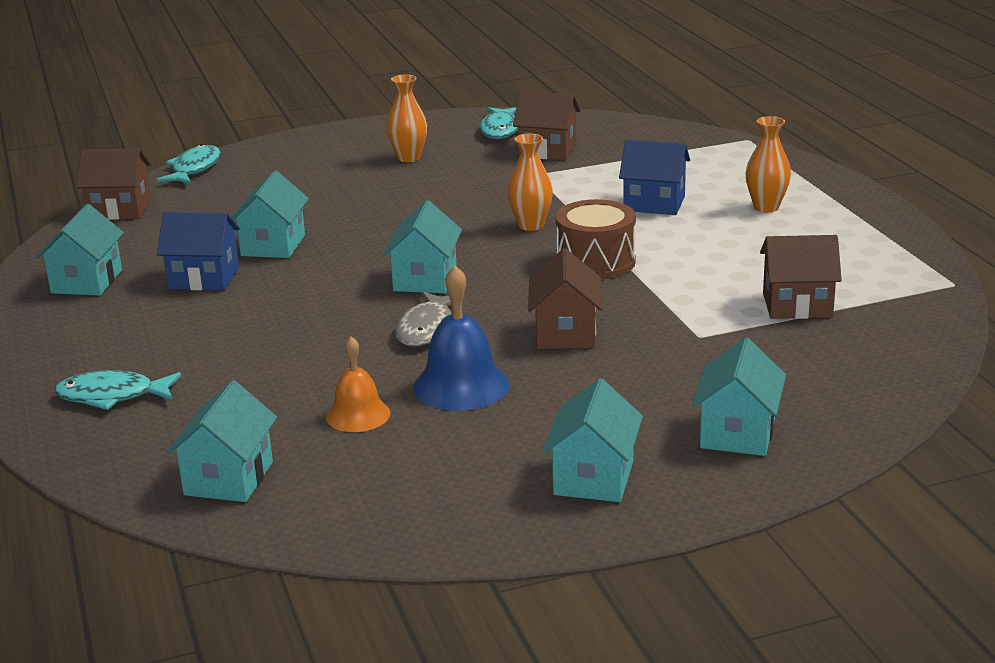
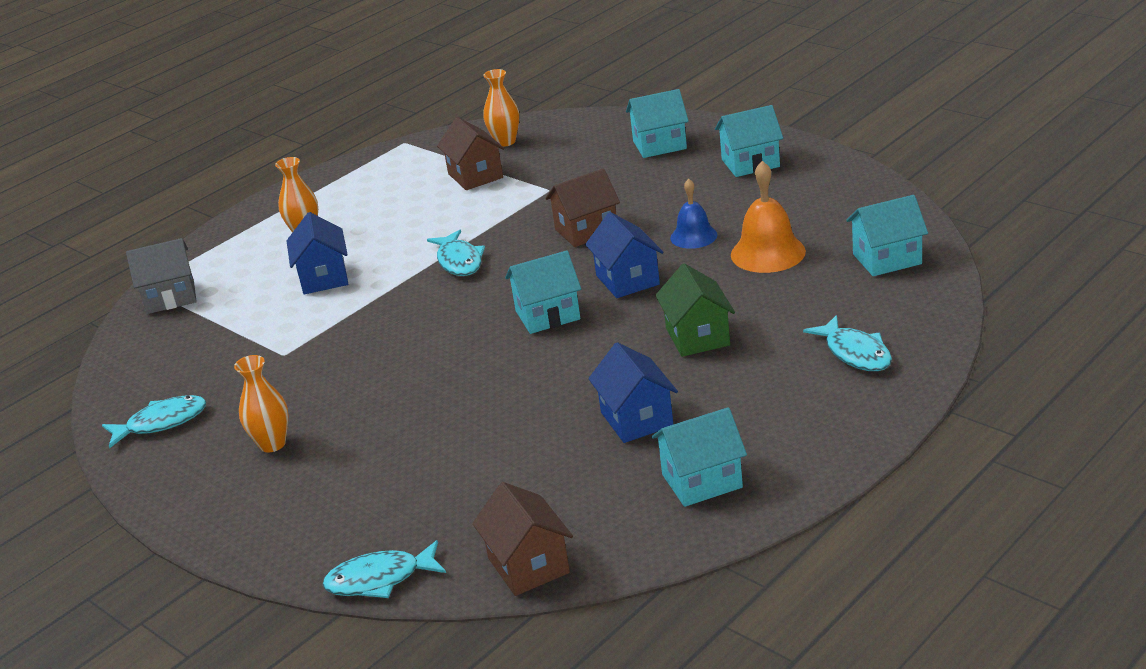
camera: 115 degrees left, 5 degrees up
(271, 333) = (697, 337): none -> green house
(273, 245) = (541, 418): turquoise house -> none
(358, 415) = (768, 253): orange bell -> orange bell, size x1.54
(427, 328) = (627, 280): grey fish -> blue house
(461, 386) = (693, 236): blue bell -> blue bell, size x0.65
(531, 225) = (406, 312): orange vase -> orange vase (505, 142)
(547, 150) = (215, 372): brown house -> none
(595, 262) = (459, 261): brown drum -> turquoise fish
(709, 147) = (170, 297): none -> grey house

